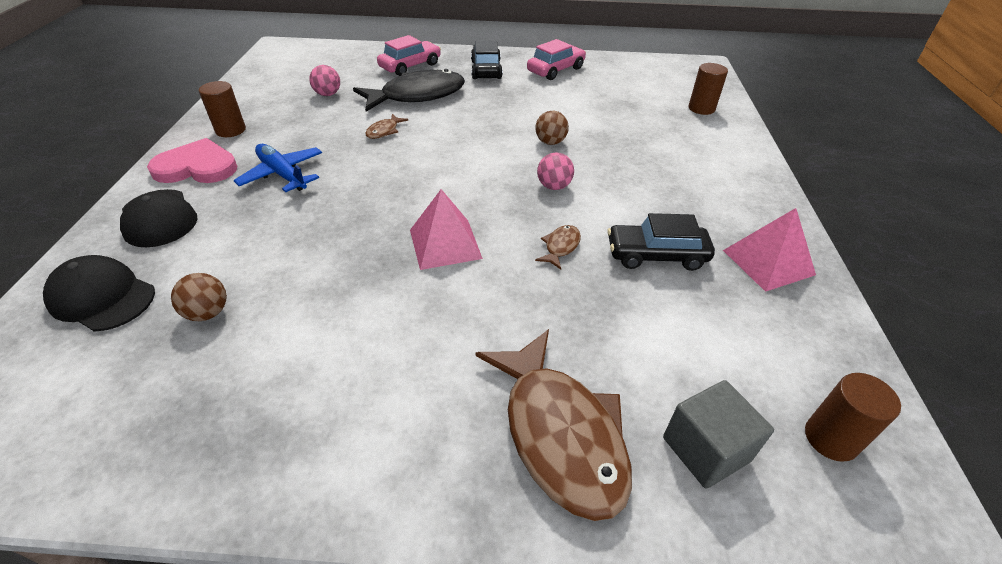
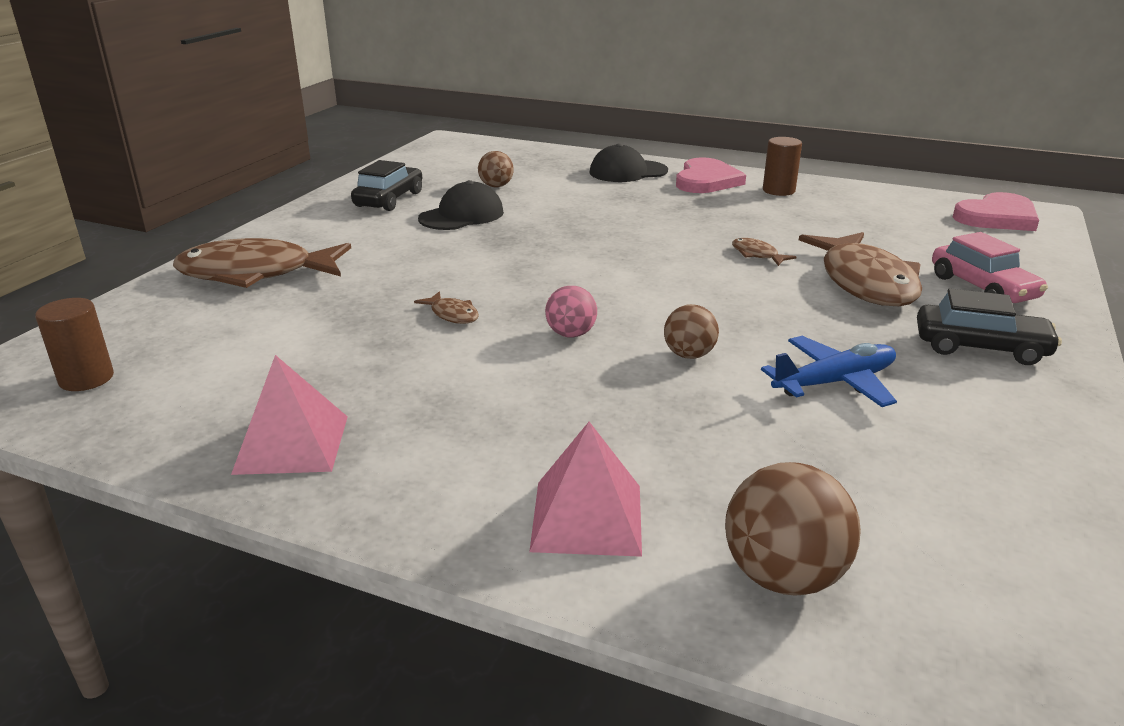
camera: 110 degrees right, 15 degrees down
(102, 297) = (540, 163): black cap -> black cap (462, 215)
(282, 174) = (676, 208): blue plane -> blue plane (834, 382)
(289, 57) = (997, 217): none -> pink heart
(328, 94) = (870, 232): pink ball -> none
(417, 95) = (865, 282): black fish -> brown fish
(445, 243) = (508, 262): pink pyramid -> pink pyramid (587, 517)
(555, 70) = (996, 421): pink car -> none
(656, 255) = (385, 366): black car -> black car (389, 199)
(701, 108) = (783, 576): brown cylinder -> brown ball
(706, 449) = (166, 321): grey cube -> none

